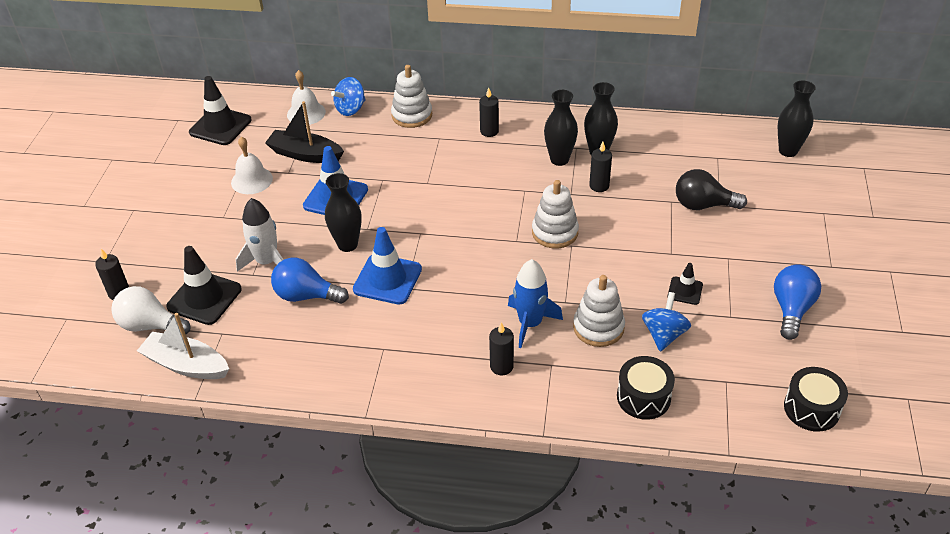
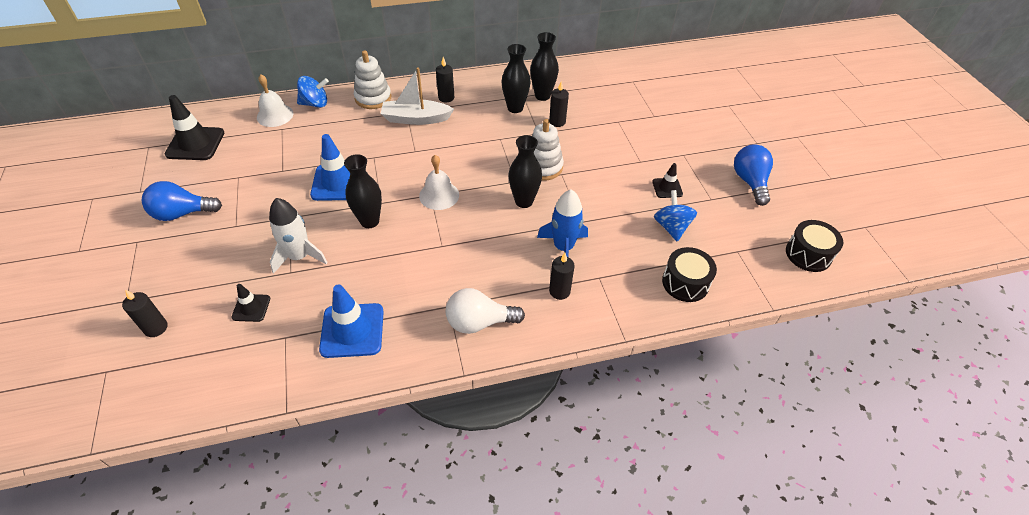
camera: 25 degrees left, 5 degrees up
(150, 325) = (205, 351): white light bulb -> white light bulb (479, 322)
(186, 365) = (262, 380): white boat -> white boat (416, 119)
(204, 298) = (251, 308): black traffic cone -> black traffic cone, size x0.54
(252, 180) = (249, 185): white bell -> white bell (439, 195)
(305, 154) = (291, 151): black boat -> none
(306, 295) = (352, 278): blue light bulb -> blue light bulb (182, 213)
(350, 109) = (315, 104): blue spinning top -> blue spinning top turned 120 degrees counterclockwise
(387, 279) = (421, 243): blue traffic cone -> blue traffic cone (352, 330)
(598, 327) = (619, 235): white stacking toy -> none
(703, 205) = (642, 119): black light bulb -> none
(788, 151) = (678, 66): black vase -> black vase (524, 201)

